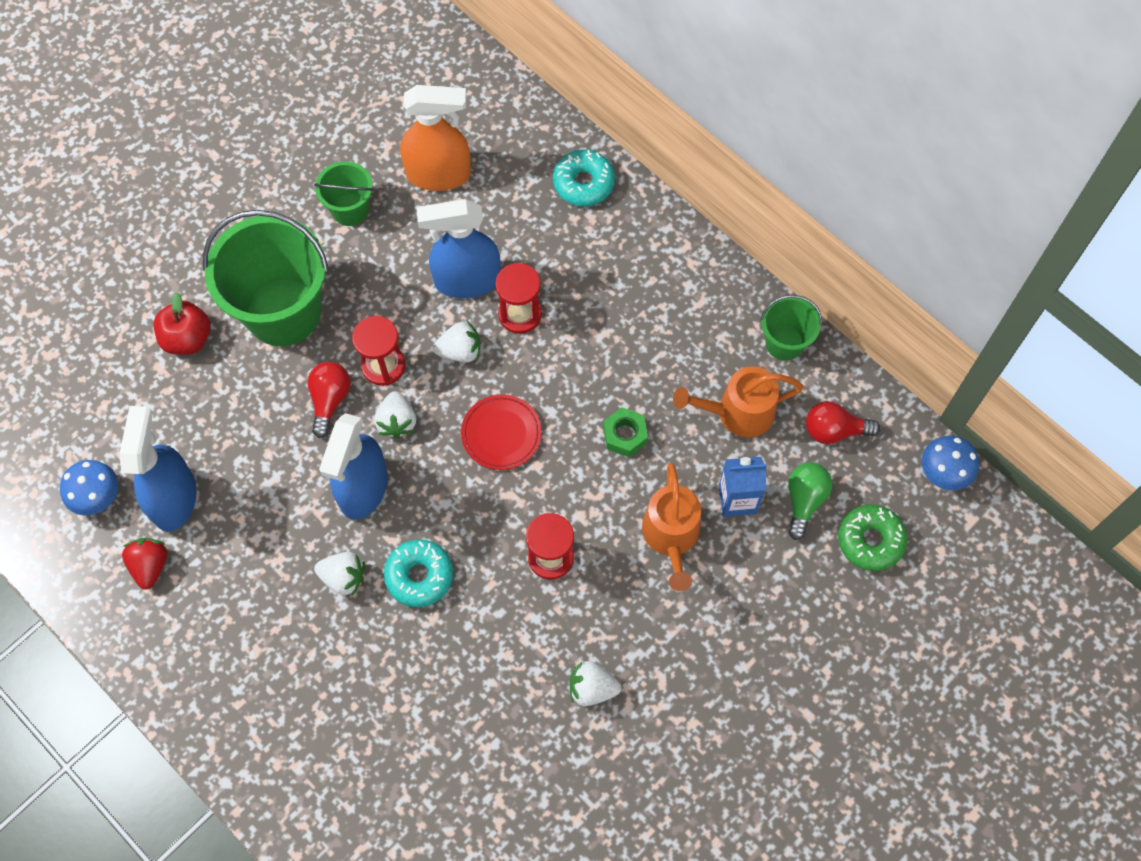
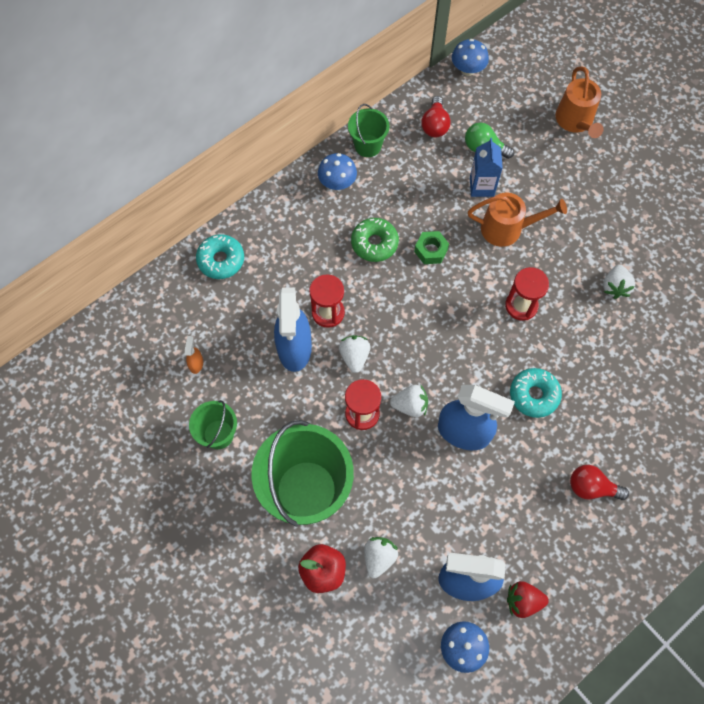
camera: 85 degrees left, 0 degrees up
(330, 400) = (388, 455): red light bulb -> red light bulb (591, 487)
(343, 577) = (534, 449): white strawberry -> white strawberry (379, 557)
(439, 174) = (196, 363): orange spray bottle -> orange spray bottle, size x0.41
(501, 434) = (424, 332): red plate -> none
(717, 309) = (337, 183): none -> blue mushroom
(738, 412) = (418, 179): orange watering can -> orange watering can (575, 121)
(870, 540) = (513, 115): green donut -> green donut (374, 243)

